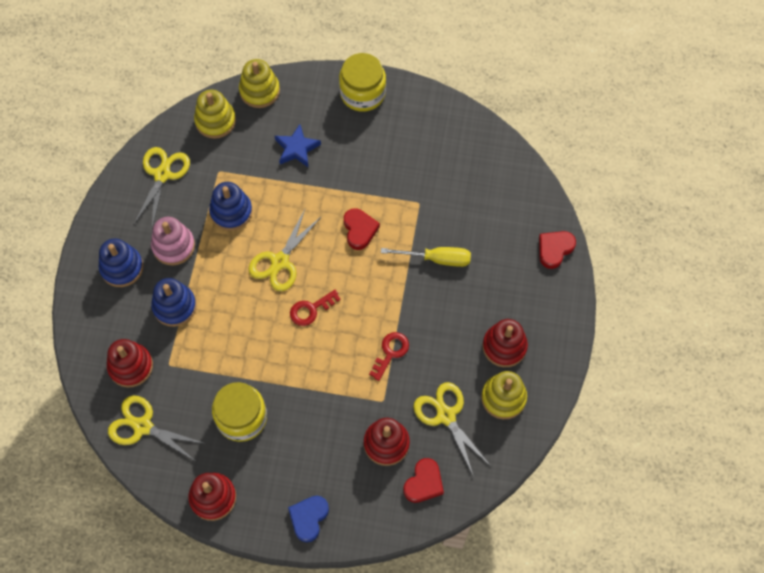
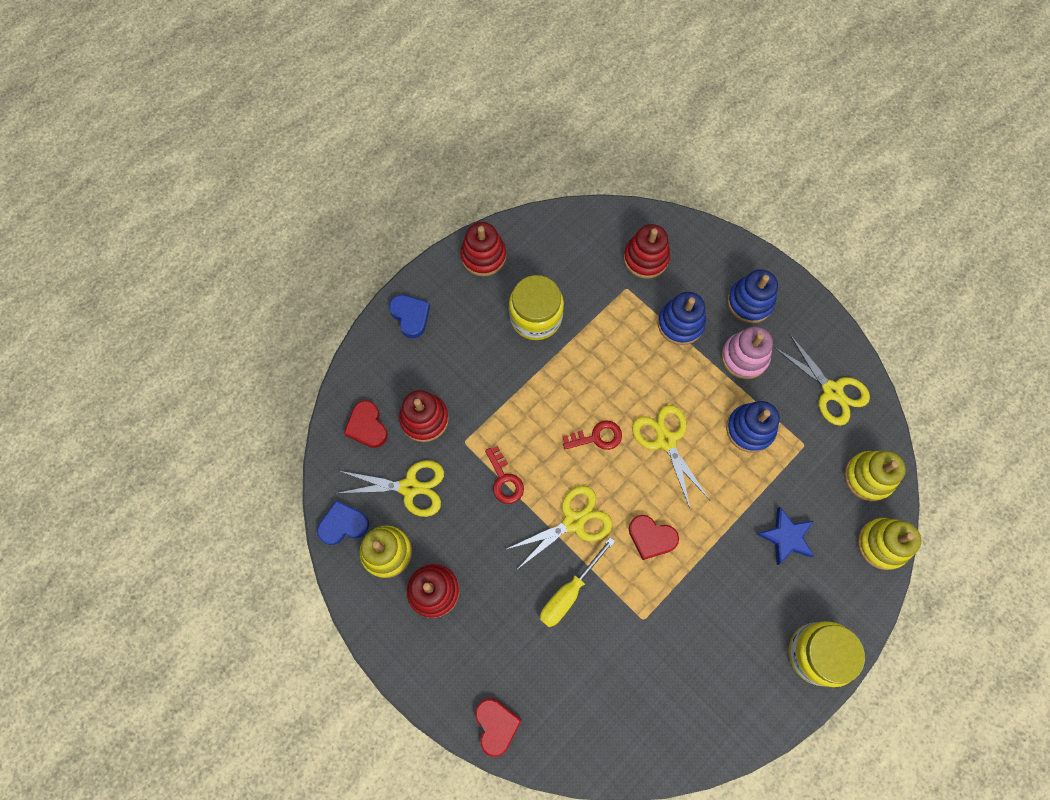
camera: 125 degrees right, 5 degrees up
(142, 426) = (584, 238): yellow scissors -> yellow scissors (573, 521)
(311, 309) = (597, 437): red key -> red key turned 75 degrees clockwise
(508, 443) = (343, 524): none -> blue heart

